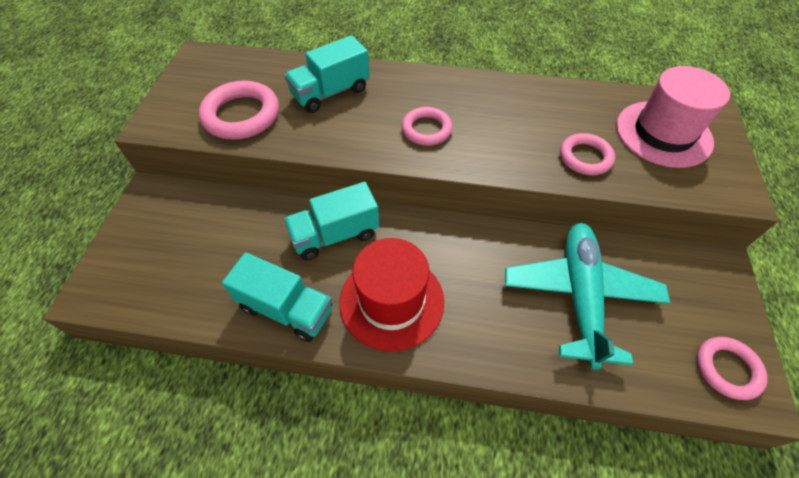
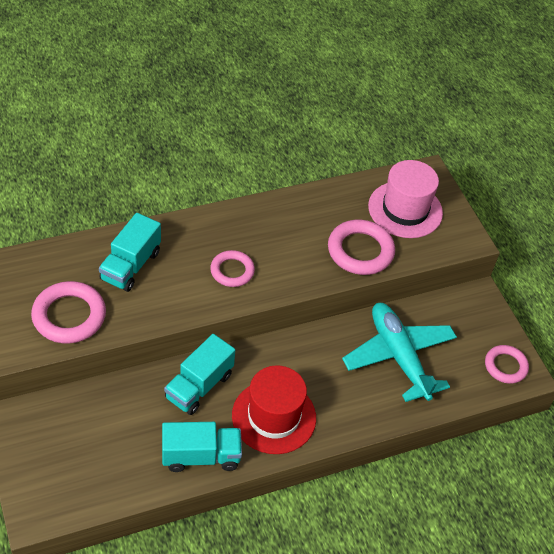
camera: 35 degrees left, 5 degrees down
(585, 157) = (360, 251): pink ring -> pink ring, size x1.57

